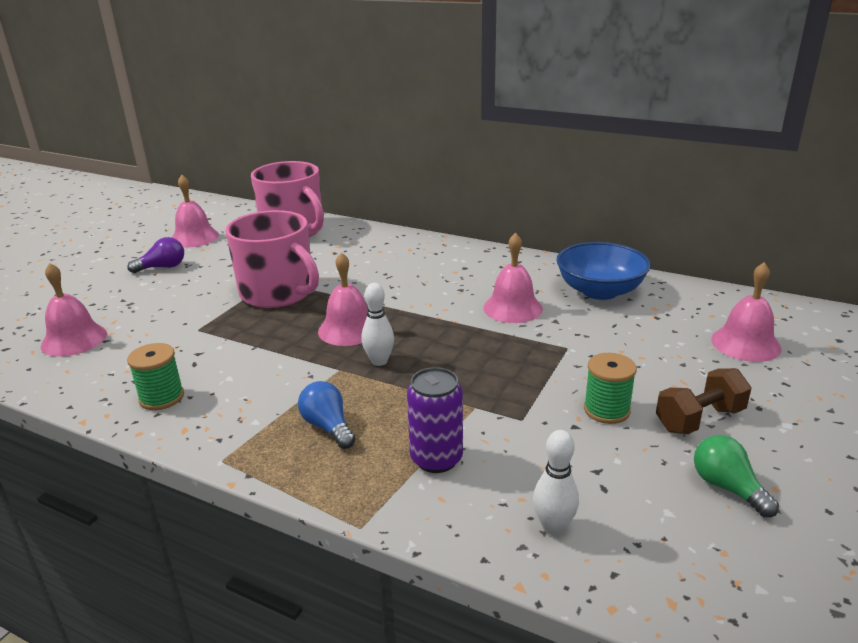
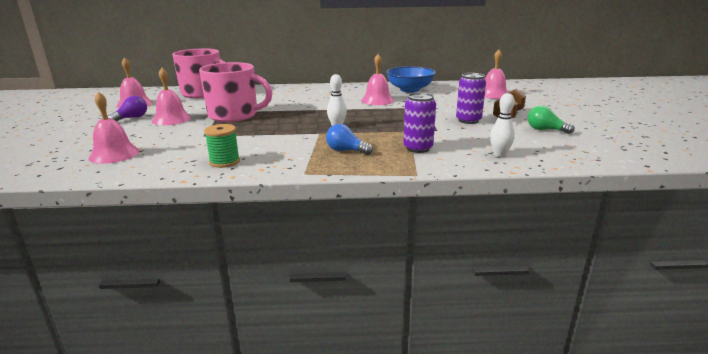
camera: 30 degrees left, 5 degrees down
(348, 329) = (301, 120): pink bell -> pink bell (171, 119)
(606, 410) = (468, 120): green spool -> purple can

